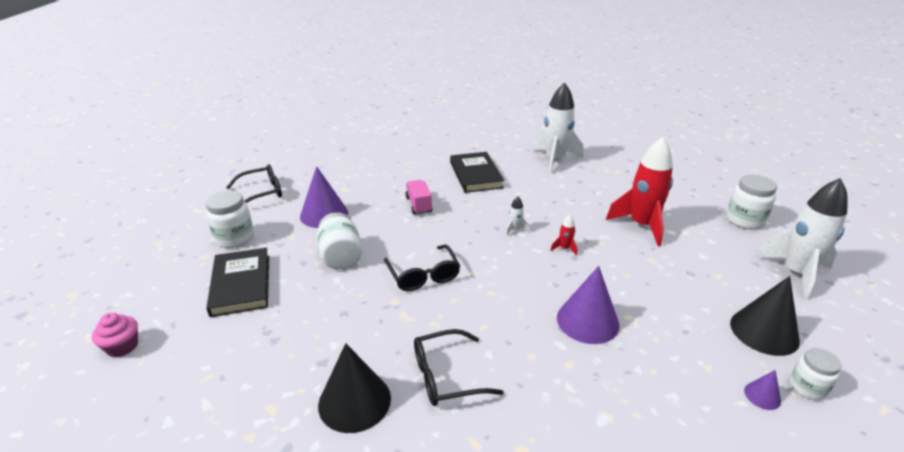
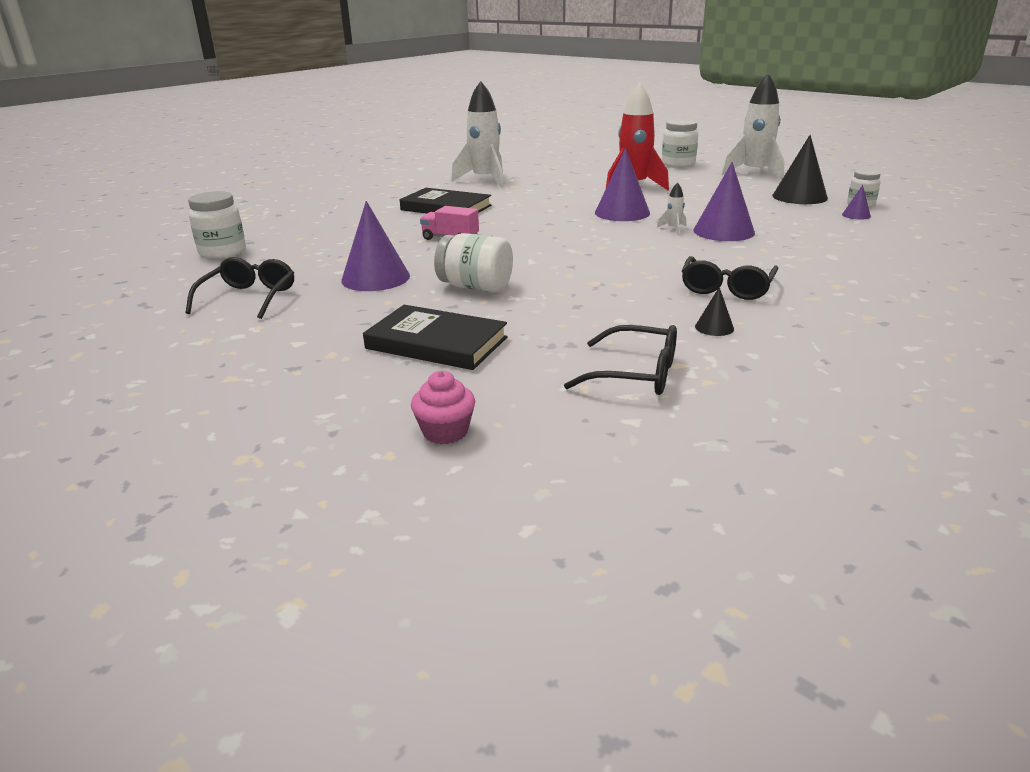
camera: 50 degrees left, 5 degrees down
(234, 238) = (325, 330): white jar -> white jar (222, 252)
(354, 401) = (714, 327): black cone -> black cone, size x0.47
(423, 275) = (573, 263): black glasses -> black glasses (636, 374)
(515, 229) = (565, 219): white rocket -> white rocket (673, 229)
(564, 248) = (622, 213): red rocket -> purple cone

